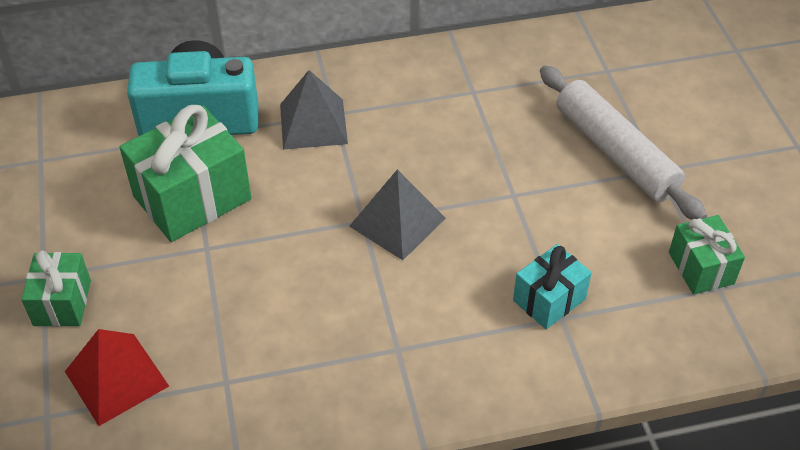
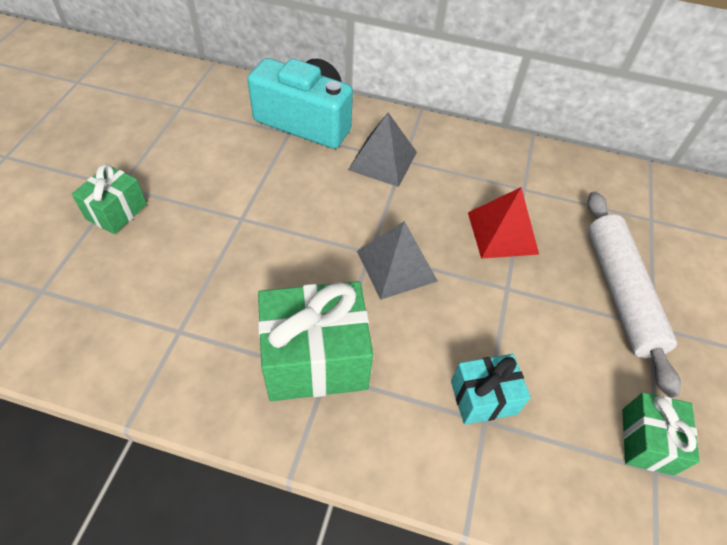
camera: 25 degrees right, 5 degrees up
(116, 378) = (107, 287): red pyramid -> red pyramid (502, 233)
(192, 198) = (258, 177): green gift -> green gift (315, 359)

